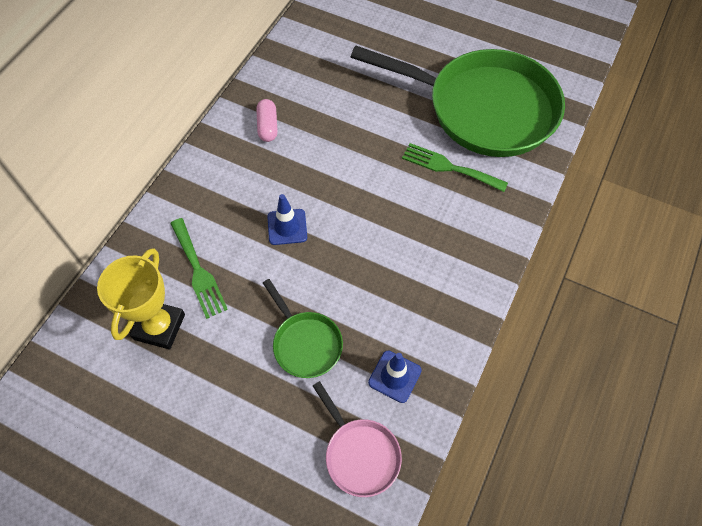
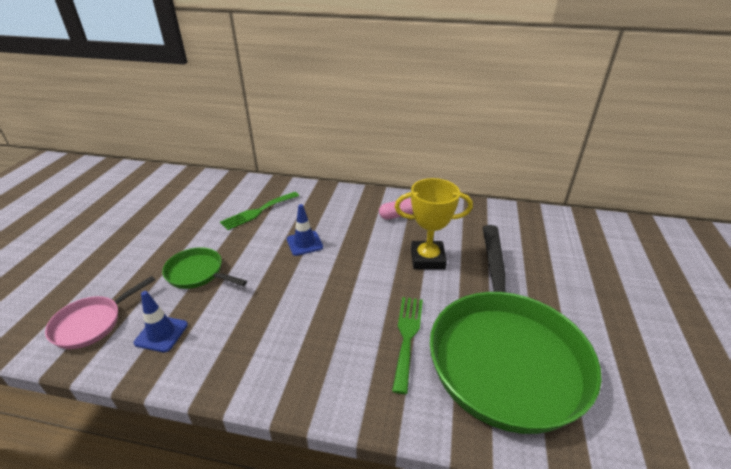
camera: 75 degrees right, 25 degrees down
(159, 327) = (213, 206): yellow trophy -> yellow trophy (427, 259)
(305, 343) = (198, 273): green pan -> green pan turned 75 degrees clockwise

